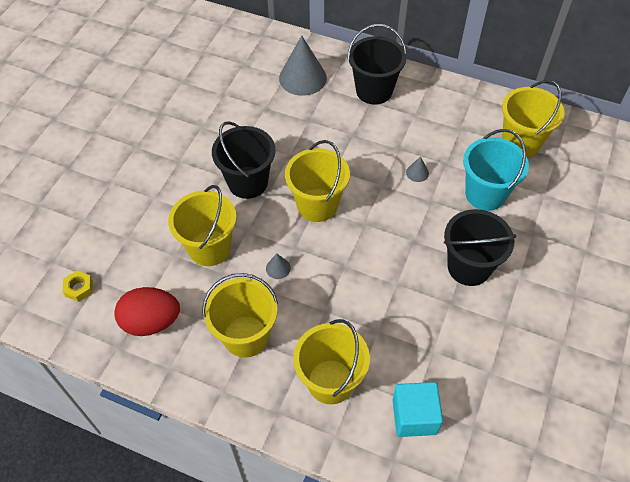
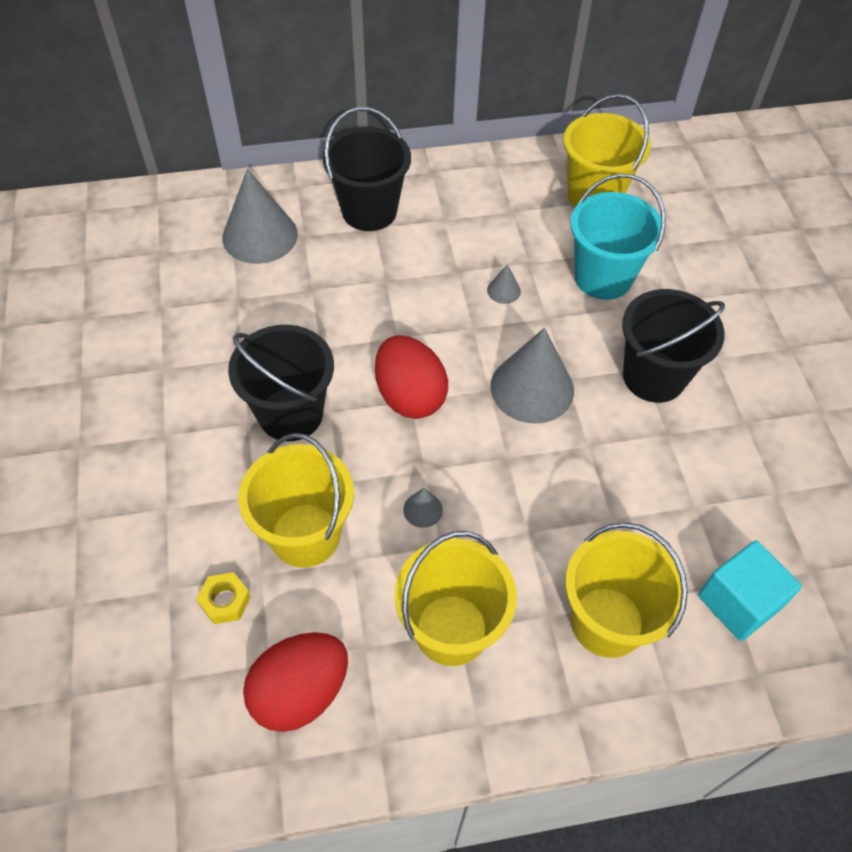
camera: 35 degrees left, 0 degrees up
(79, 288) = (146, 710): yellow nut -> yellow nut (225, 601)
(317, 205) = (410, 396): yellow bucket -> red egg
(389, 236) = (532, 388): none -> grey cone

